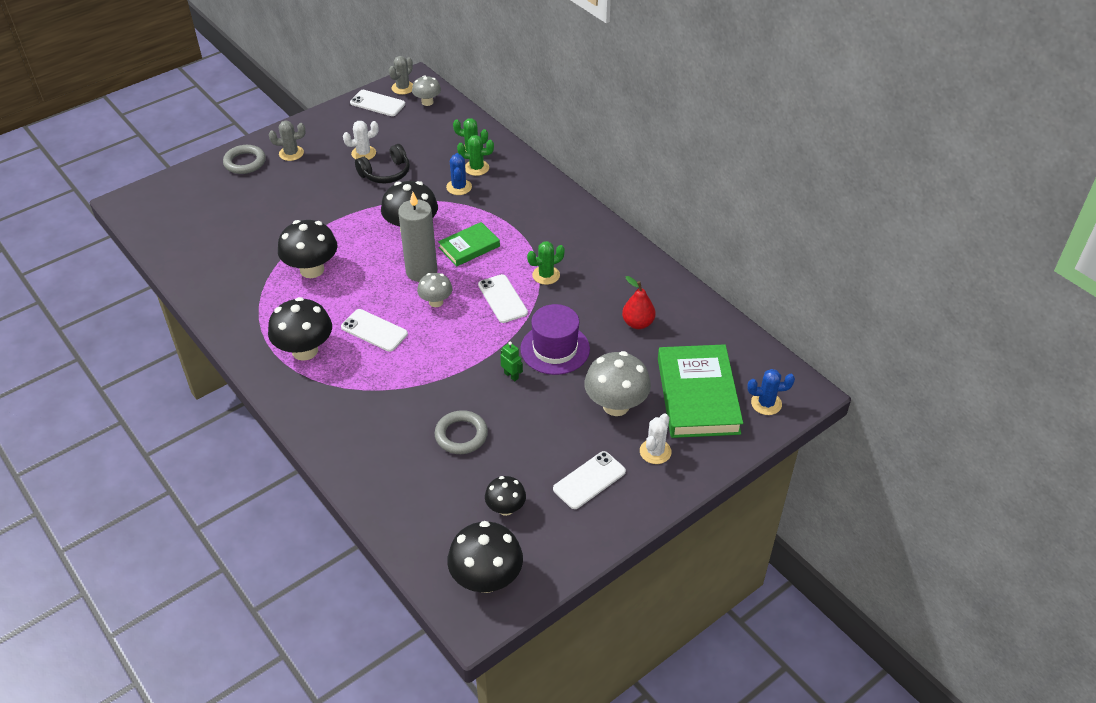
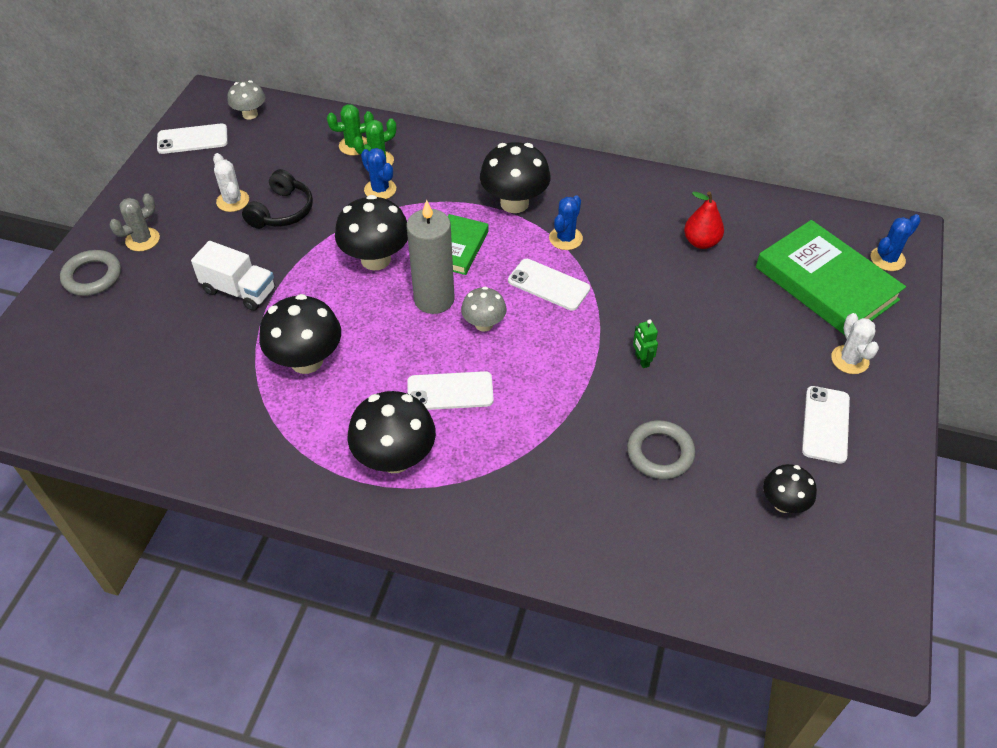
camera: 35 degrees left, 5 degrees up
(315, 210) = (239, 291): none -> white truck
(363, 153) = (233, 201): white cactus -> white cactus turned 60 degrees counterclockwise
(403, 88) = (205, 110): grey cactus -> none
(486, 579) = (846, 591): black mushroom -> black mushroom (514, 203)
(511, 375) = (641, 360): green robot -> green robot turned 120 degrees counterclockwise
(546, 275) = (565, 238): green cactus -> blue cactus
(555, 349) = (653, 309): purple hat -> none
(616, 405) = (768, 334): grey mushroom -> none

